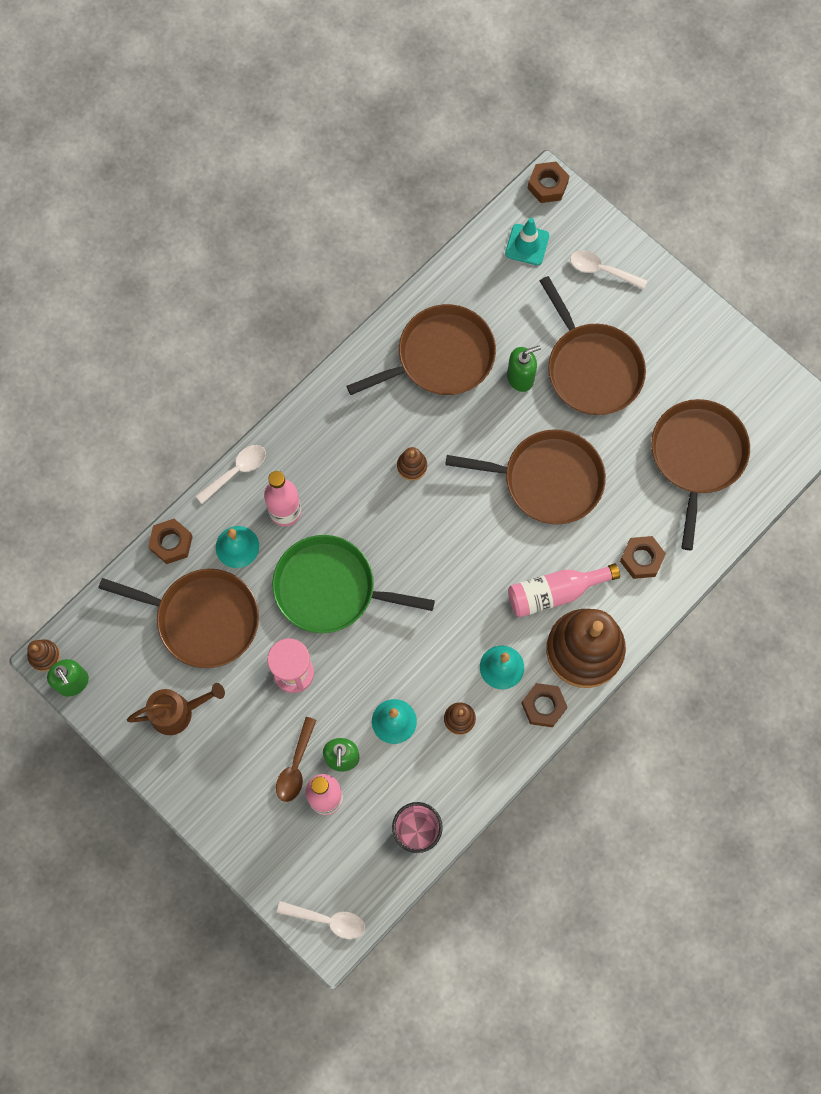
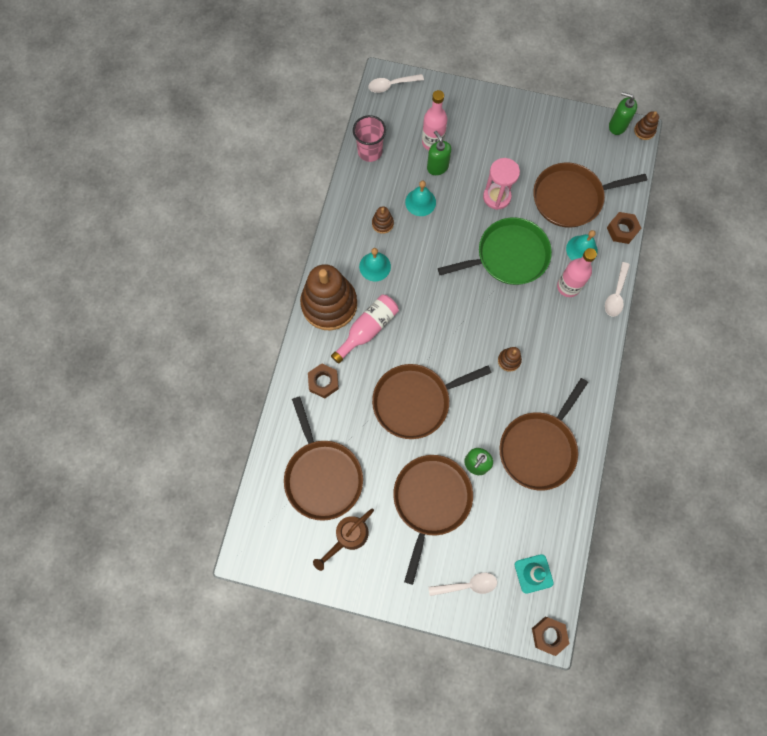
camera: 150 degrees right, 0 degrees up
(178, 712) = (547, 142): brown watering can -> brown watering can (347, 537)
(295, 766) = (461, 149): brown spoon -> none
(543, 706) = (336, 257): brown nut -> none
(592, 368) = (430, 500): brown pan -> brown pan turned 75 degrees clockwise

